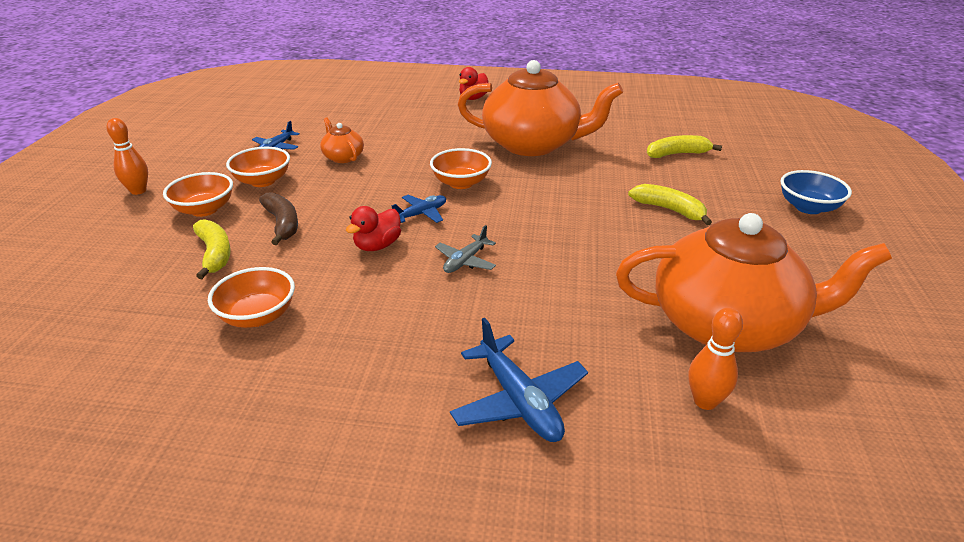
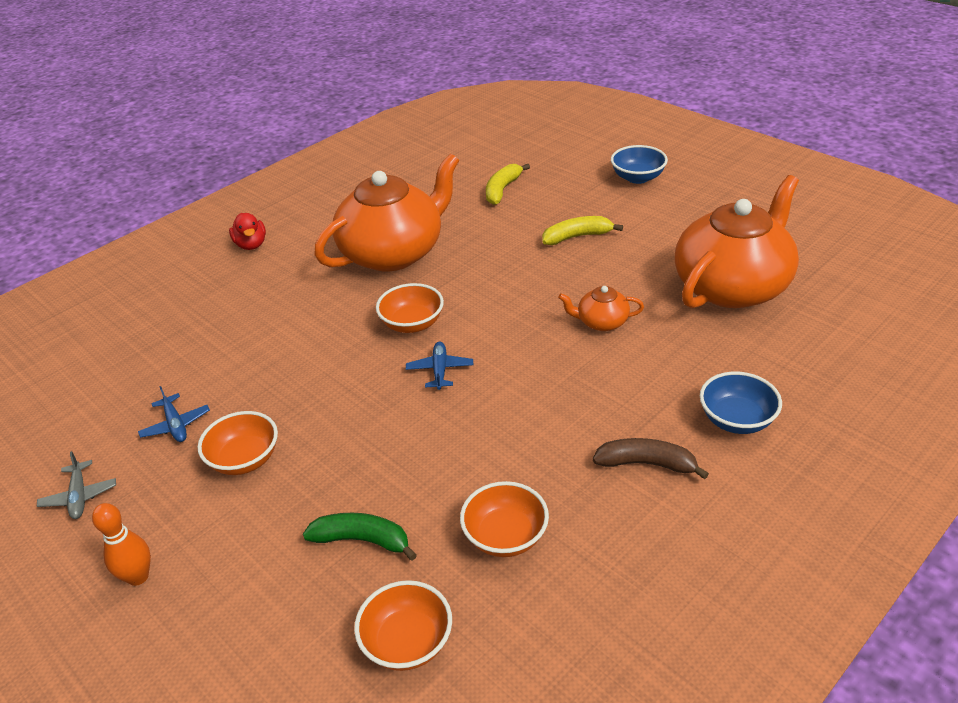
camera: 50 degrees left, 5 degrees up
(204, 209) = (256, 526): orange bowl -> orange bowl (407, 642)
(215, 254) = (362, 540): yellow banana -> green banana
(282, 224) = (356, 471): brown banana -> brown banana (646, 464)
(343, 157) = (265, 381): orange teapot -> orange teapot (601, 322)
(377, 246) = (465, 418): red duck -> none
(465, 261) = (542, 374): grey plane -> grey plane (79, 496)
(519, 401) = (736, 420): blue plane -> blue bowl
(705, 401) = (797, 336): orange bowling pin -> none

